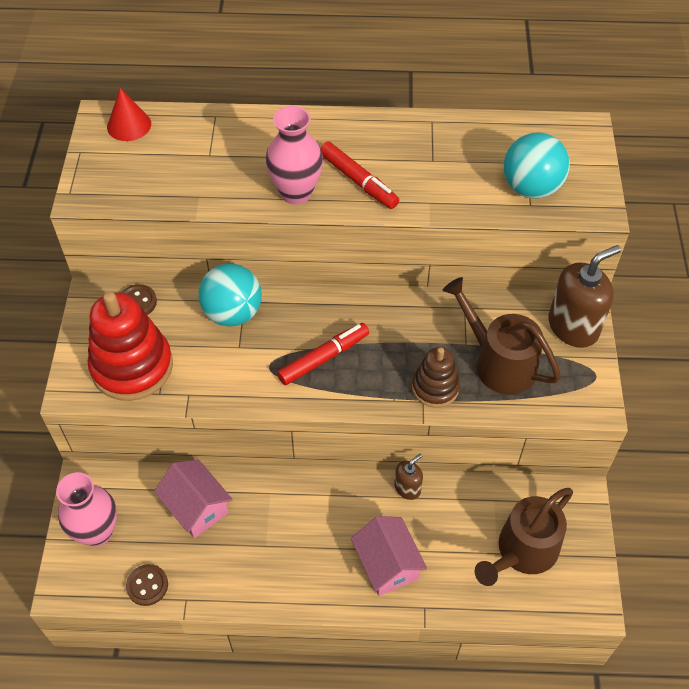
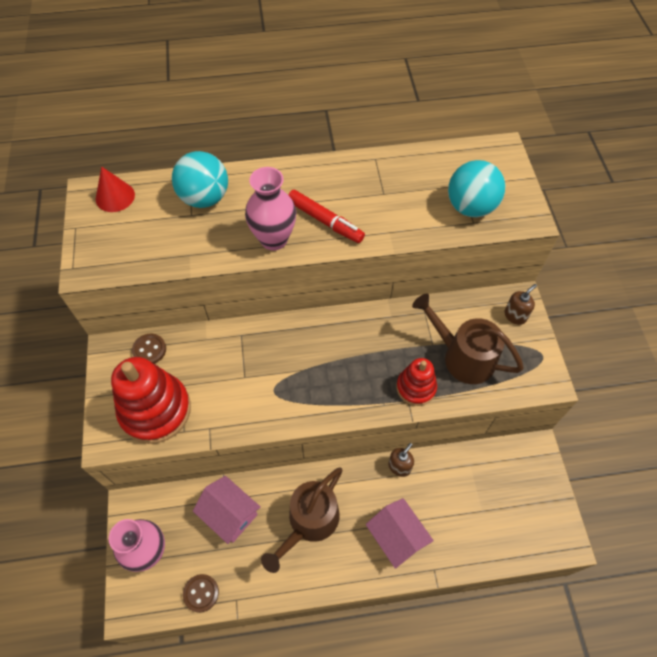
camera: 10 degrees left, 5 degrees up
(233, 313) = (233, 347): turquoise ball -> turquoise ball (204, 198)
(324, 358) = (318, 376): red marker -> none
(435, 387) = (416, 387): brown stacking toy -> red stacking toy
(523, 551) = (502, 506): brown watering can -> brown watering can (309, 522)
(573, 326) = (515, 315): brown soap dispenser -> brown soap dispenser, size x0.51

